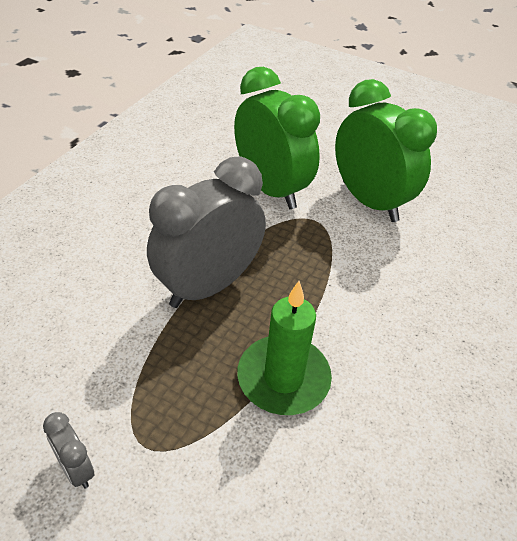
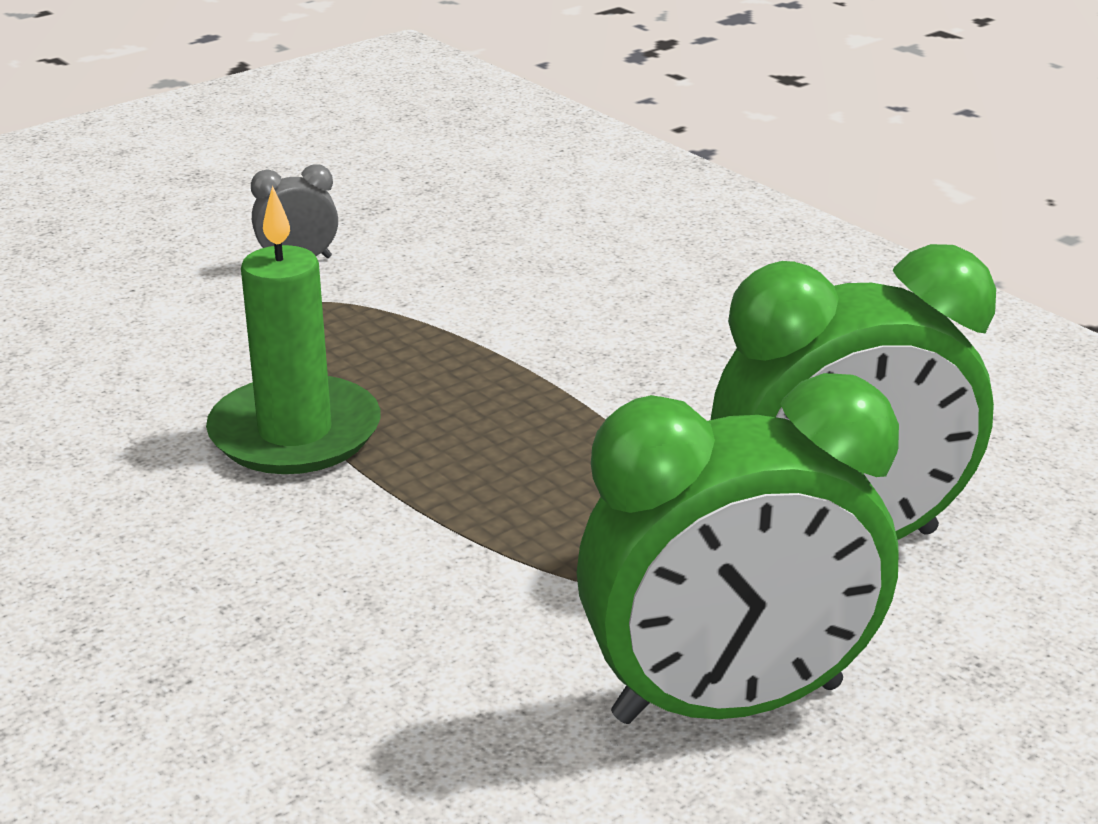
camera: 115 degrees right, 15 degrees down
(208, 286) = (555, 402): grey clock -> none

